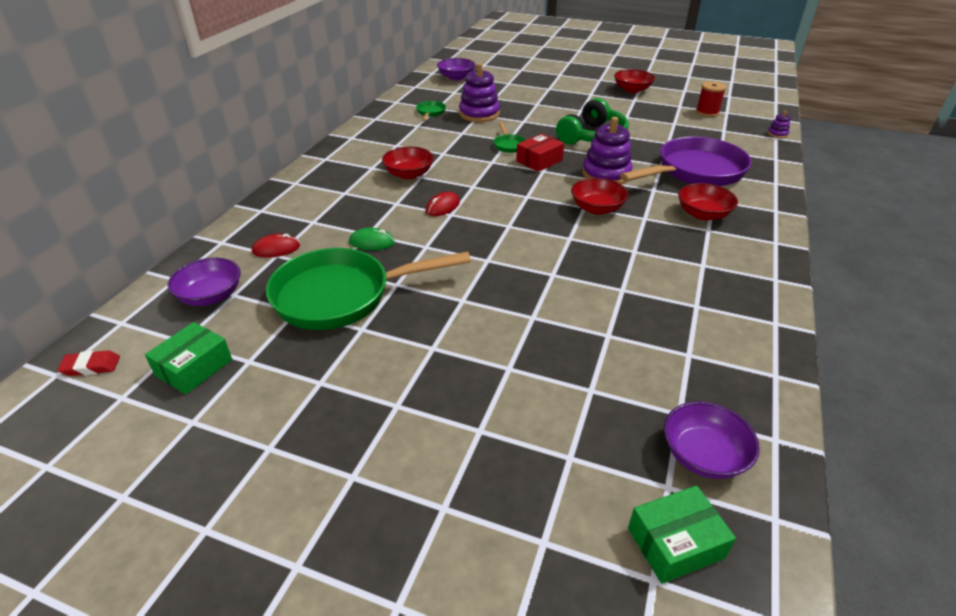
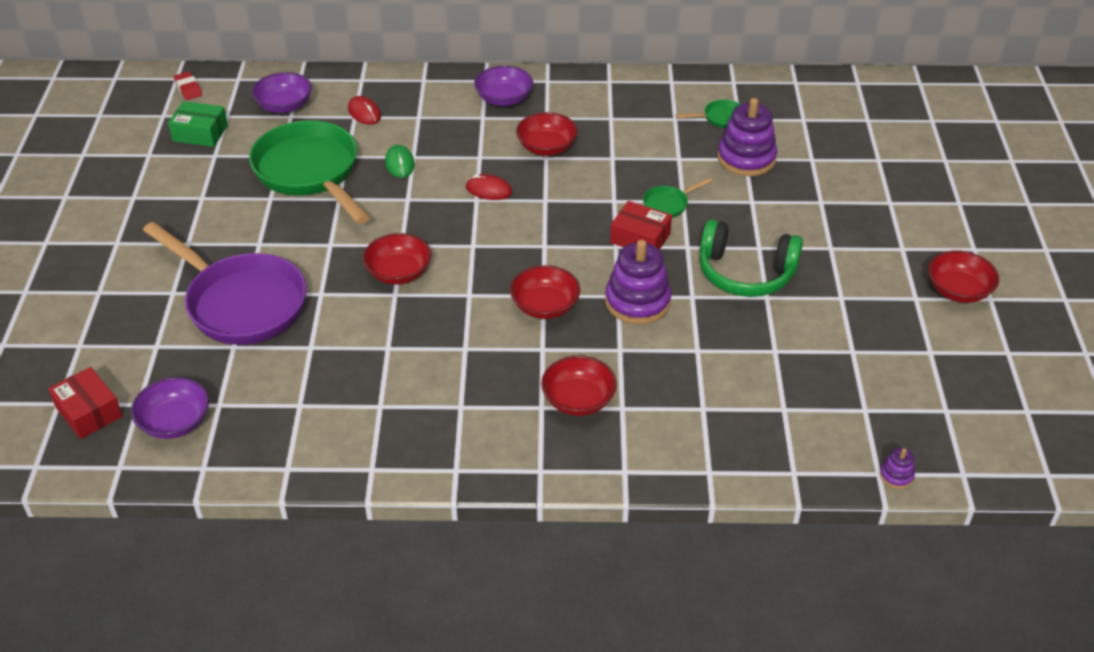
camera: 70 degrees right, 5 degrees up
(456, 77) = (858, 108): purple bowl -> purple bowl (504, 99)
(525, 267) = (398, 273): none -> red bowl
(675, 543) = (89, 412): green box -> red box
(695, 171) = (696, 385): purple pan -> purple pan (241, 303)
(707, 112) = (927, 386): red spool -> none

